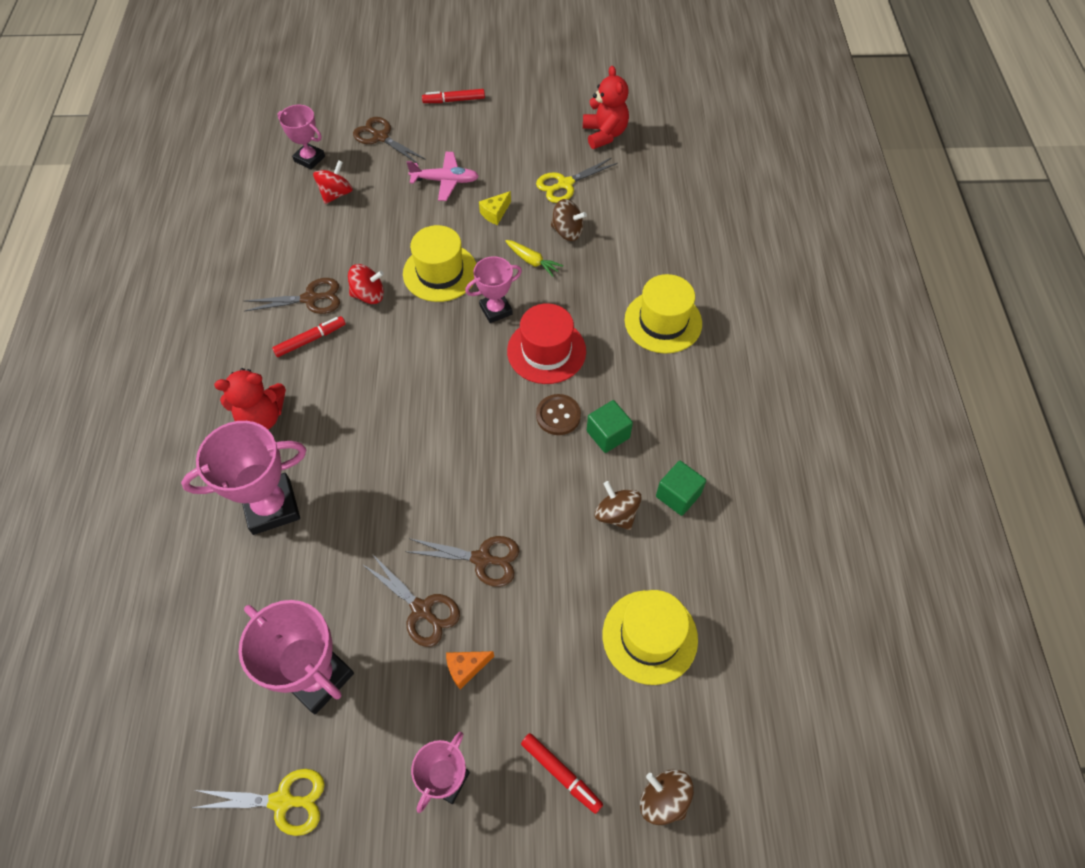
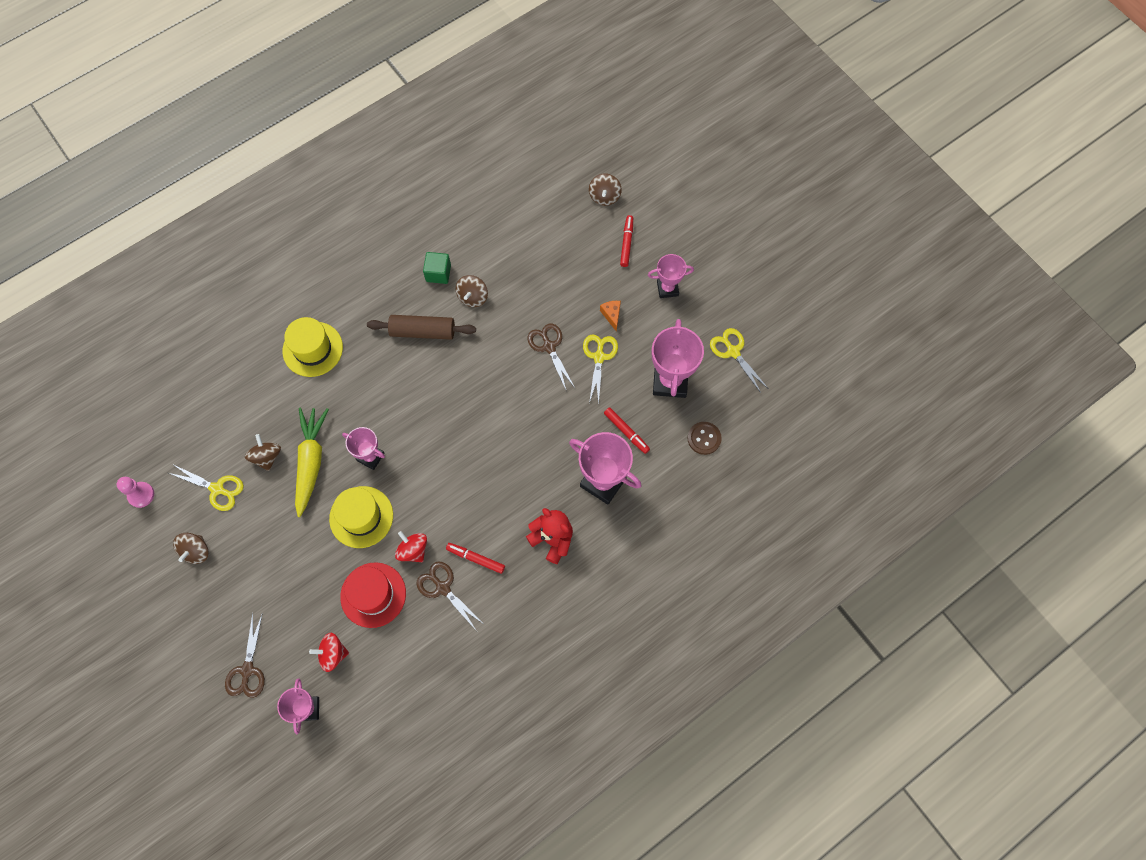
camera: 125 degrees left, 10 degrees up
(421, 610) = (599, 357): brown scissors -> yellow scissors
(445, 181) = (267, 580): pink plane -> none
(454, 100) = (166, 643): red marker -> red marker (626, 432)
(466, 668) = (611, 315): orange cheese -> orange cheese turned 135 degrees counterclockwise
(495, 213) = (279, 519): yellow cheese -> none
(517, 147) = (196, 551): none -> brown spinning top
(532, 261) = (311, 462): yellow carrot -> yellow carrot, size x2.01
(546, 351) = (384, 404): red hat -> red hat (373, 595)
(558, 415) = (428, 366): brown button -> brown button (704, 438)
(604, 134) = (141, 495): red teddy bear -> pink pawn
(608, 434) = (423, 331): green cube -> brown rolling pin
(649, 636) = (531, 243): yellow hat -> none

